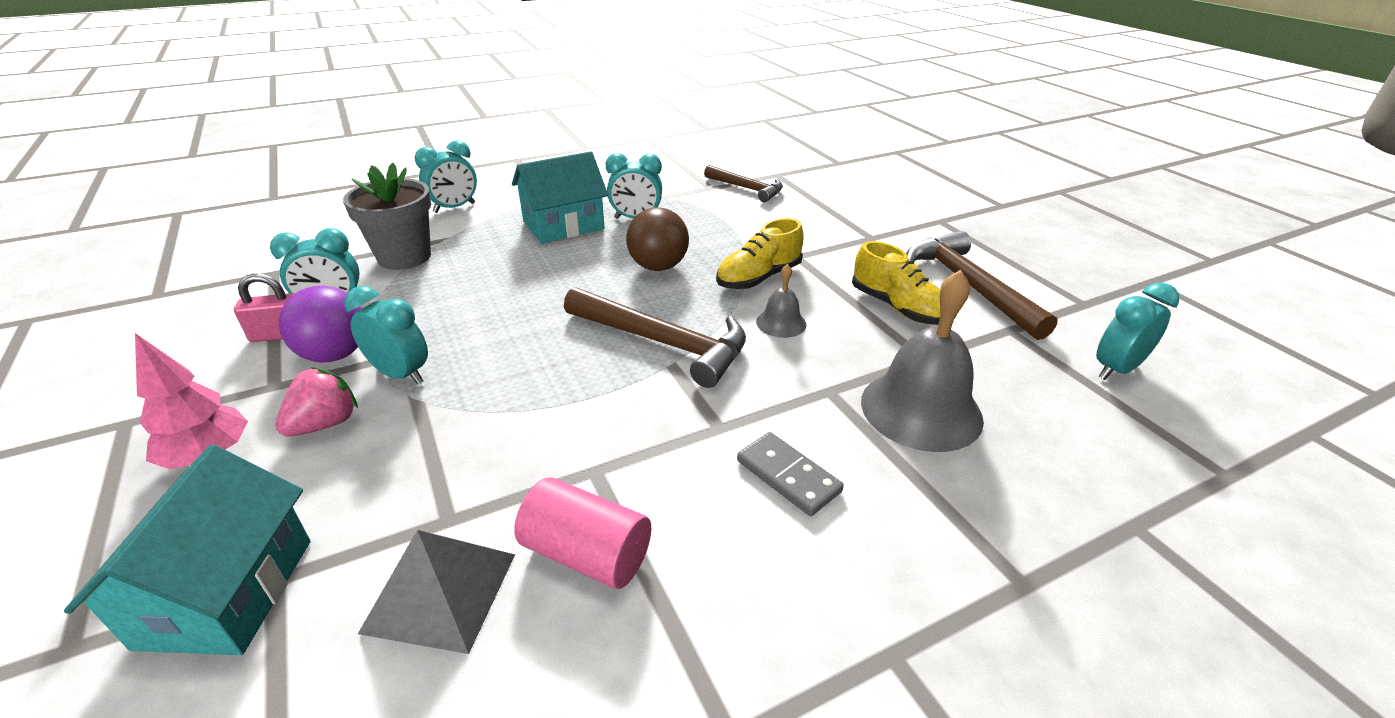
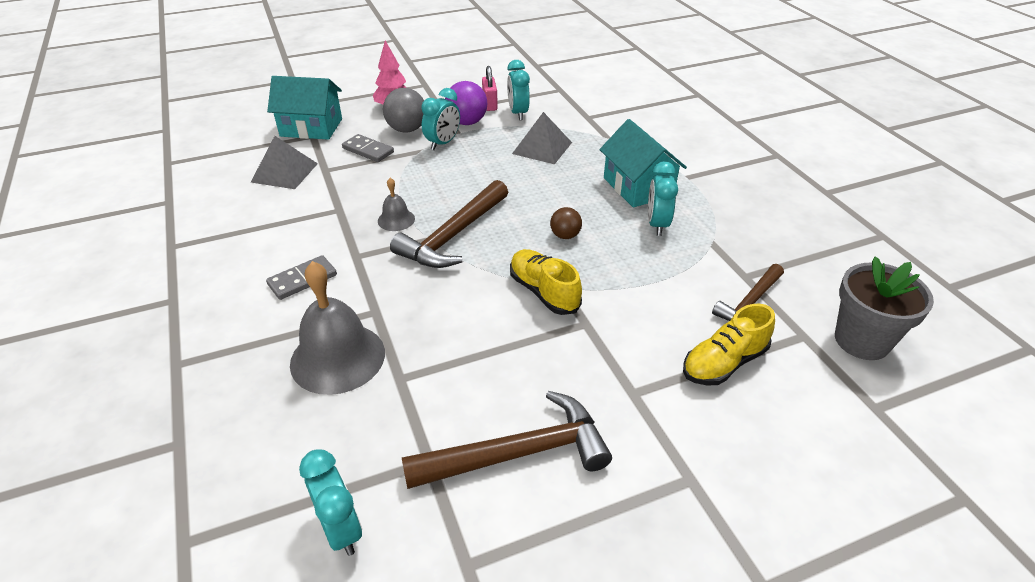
camera: 95 degrees right, 5 degrees up
(325, 424) = (407, 129): pink strawberry -> grey ball
(389, 467) = (368, 150): none -> grey domino
(404, 257) = (580, 127): grey flower pot -> grey flower pot (862, 340)
(452, 284) = (542, 148): none -> grey pyramid
(454, 208) = (662, 136): turquoise clock -> none
(586, 554) = (284, 208): pink cylinder -> none
(658, 266) = (565, 235): brown ball -> brown ball, size x0.60
(781, 323) = (469, 297): grey bell -> grey bell (396, 219)
(897, 307) = (482, 379): yellow shoe -> yellow shoe (724, 363)

